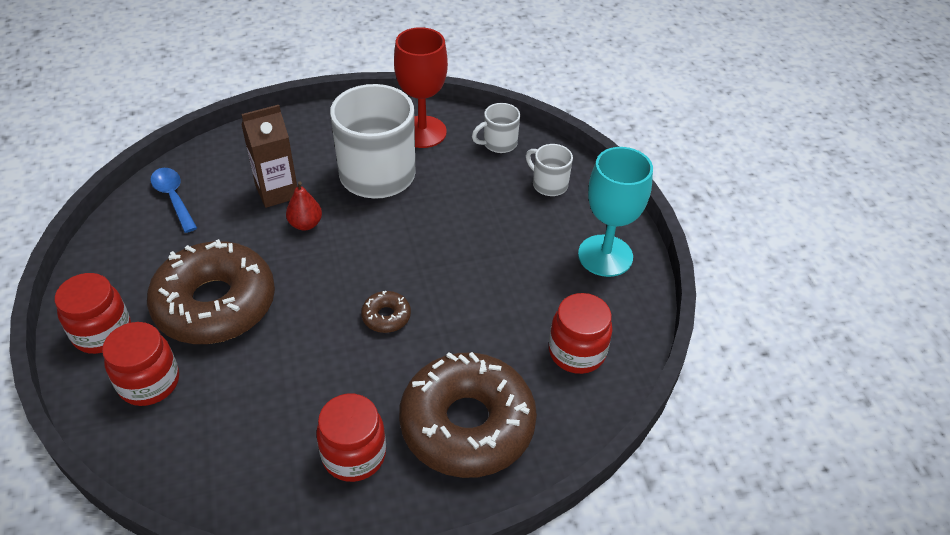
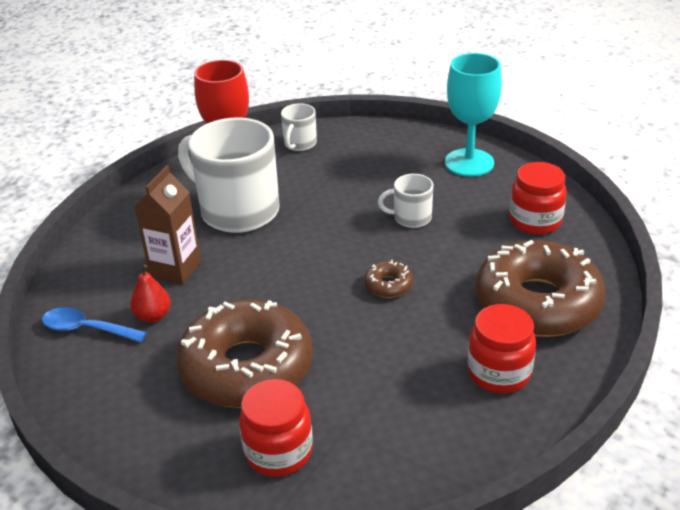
camera: 40 degrees left, 10 degrees down
(102, 332) = (179, 454): red jar -> none
(305, 224) = (234, 273): red pear -> red pear (153, 316)
(549, 184) = (371, 147): white mug -> white mug (411, 218)

